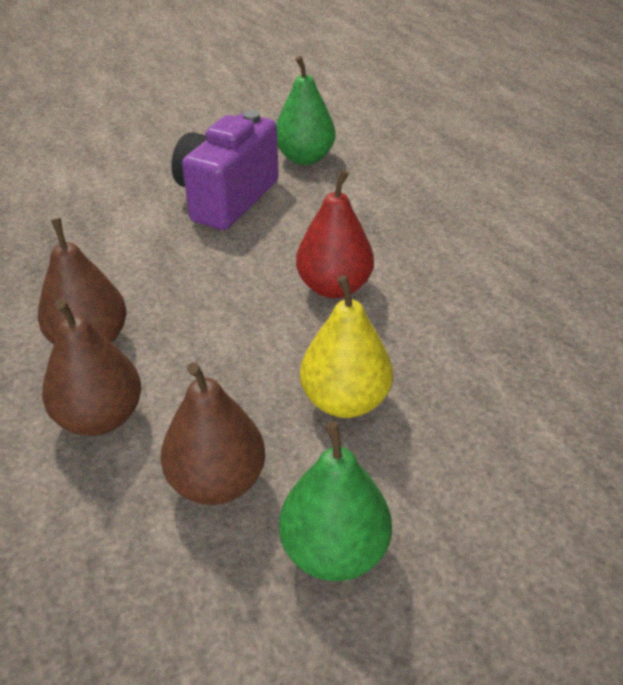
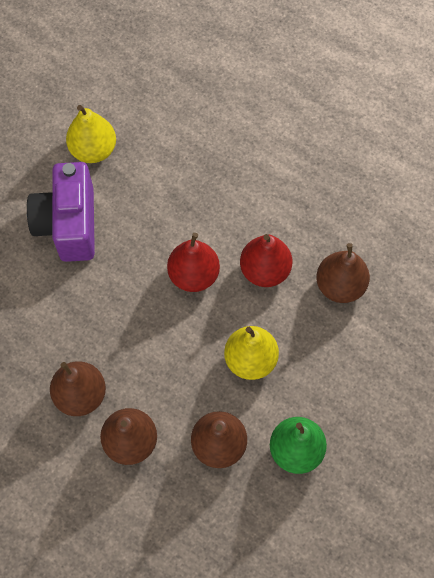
camera: 30 degrees left, 25 degrees up
(305, 158) = (93, 150): green pear -> yellow pear
(434, 317) = (265, 270): none -> red pear
(539, 374) = (340, 286): none -> brown pear

